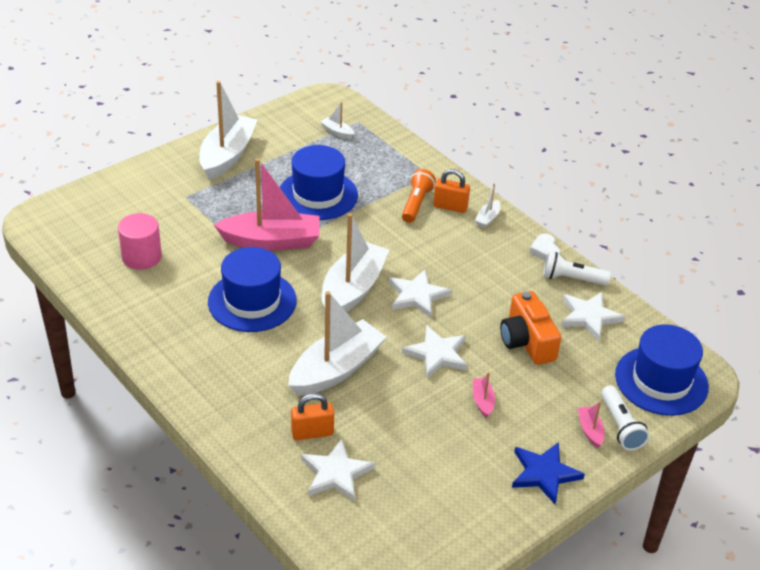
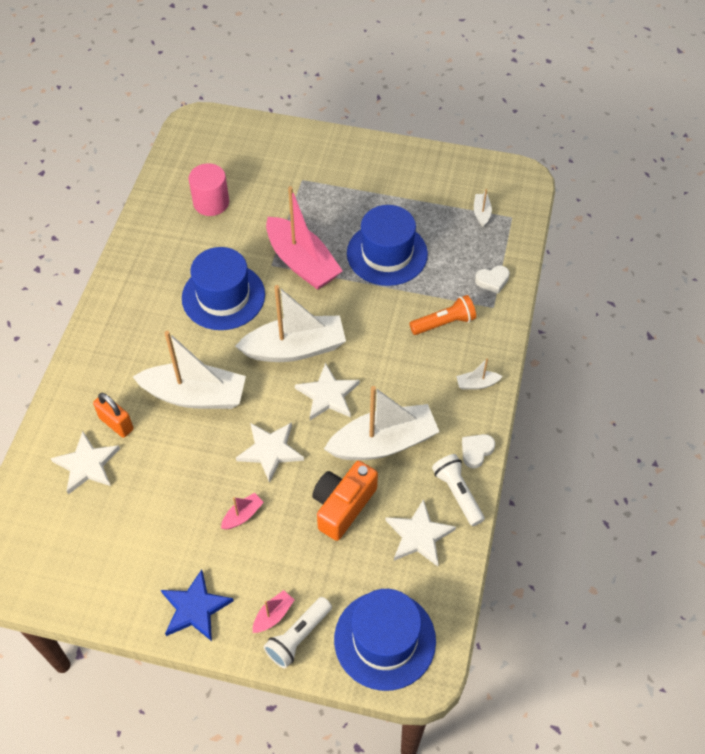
camera: 55 degrees right, 15 degrees up
(227, 155) = (376, 169): white boat -> white boat (383, 443)
(405, 161) = (492, 281): none -> white heart
(450, 207) = (465, 348): orange padlock -> none

